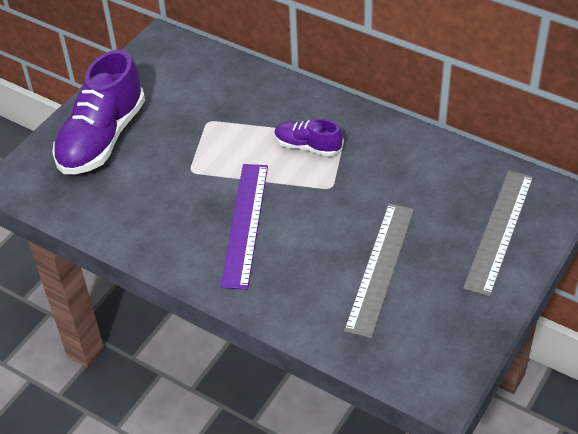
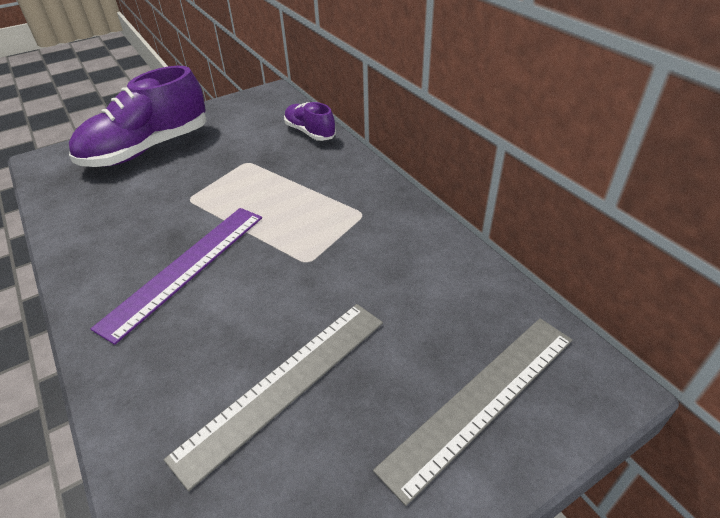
camera: 25 degrees right, 5 degrees down
(307, 146) = (318, 212): purple shoe -> purple shoe (310, 132)

